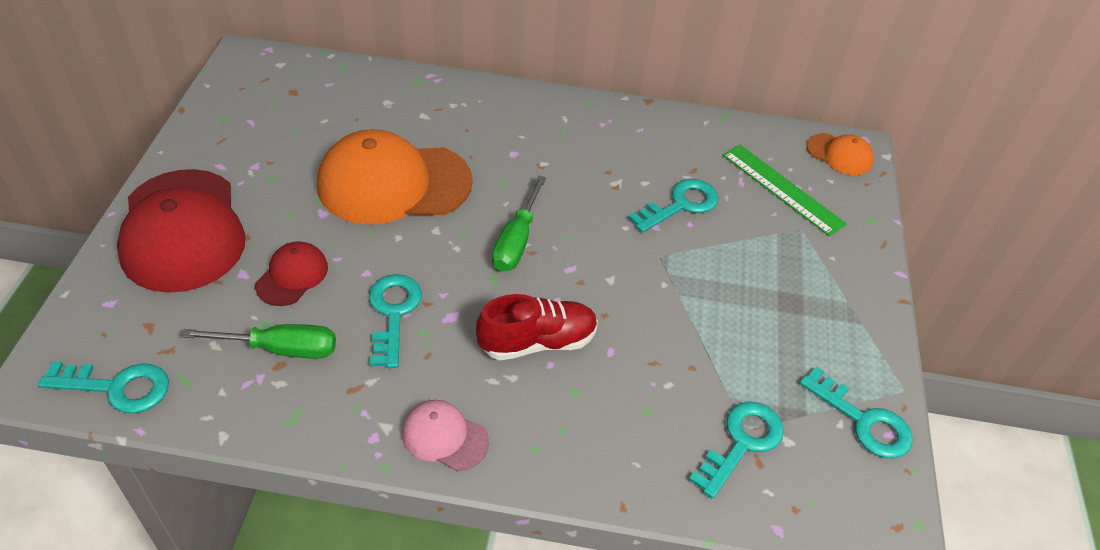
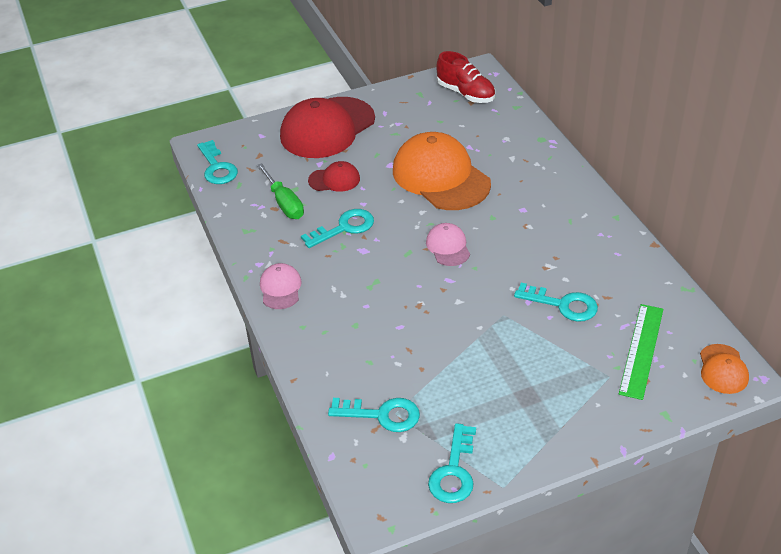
camera: 65 degrees right, 5 degrees down
(516, 241) = (448, 247): green screwdriver -> pink cap
(537, 342) = (377, 292): red shoe -> red shoe (466, 93)

